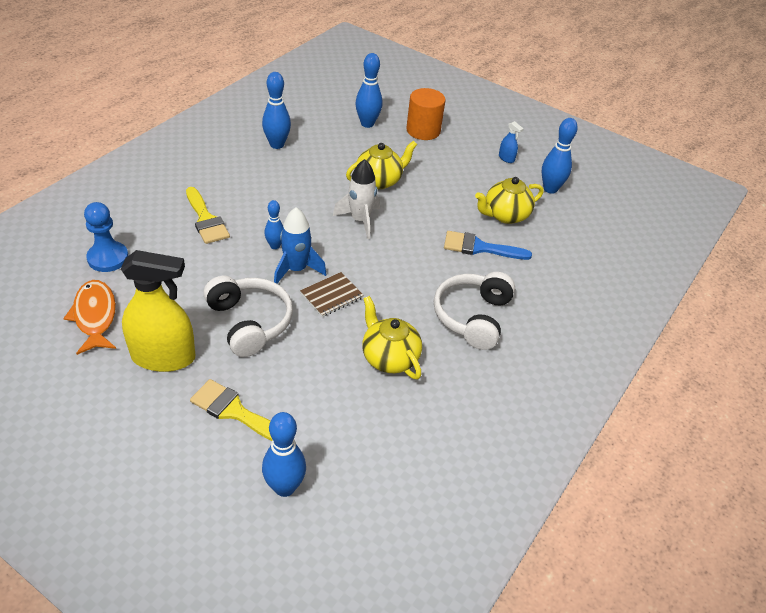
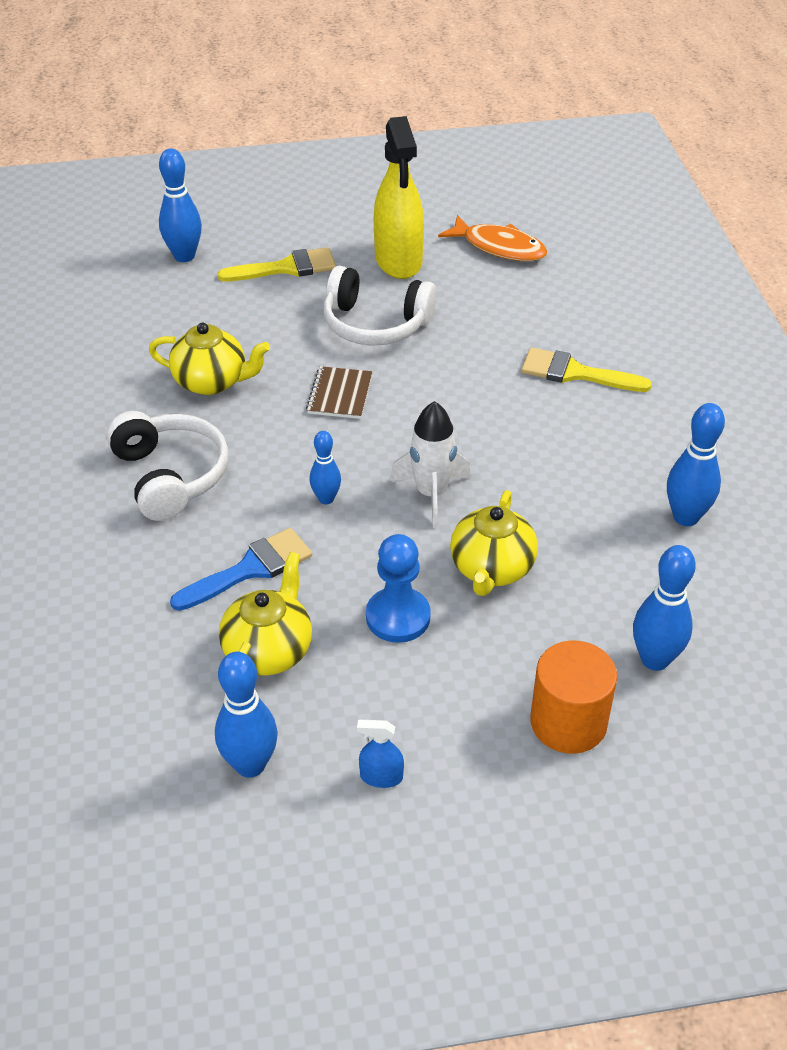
camera: 140 degrees right, 0 degrees up
(108, 258) = (580, 284): blue pawn -> blue pawn (398, 617)
(163, 357) = (398, 260): yellow spray bottle -> yellow spray bottle turned 60 degrees counterclockwise
(275, 246) = (468, 399): blue bowling pin -> blue bowling pin (326, 499)
(296, 269) = (410, 393): blue rocket -> none

